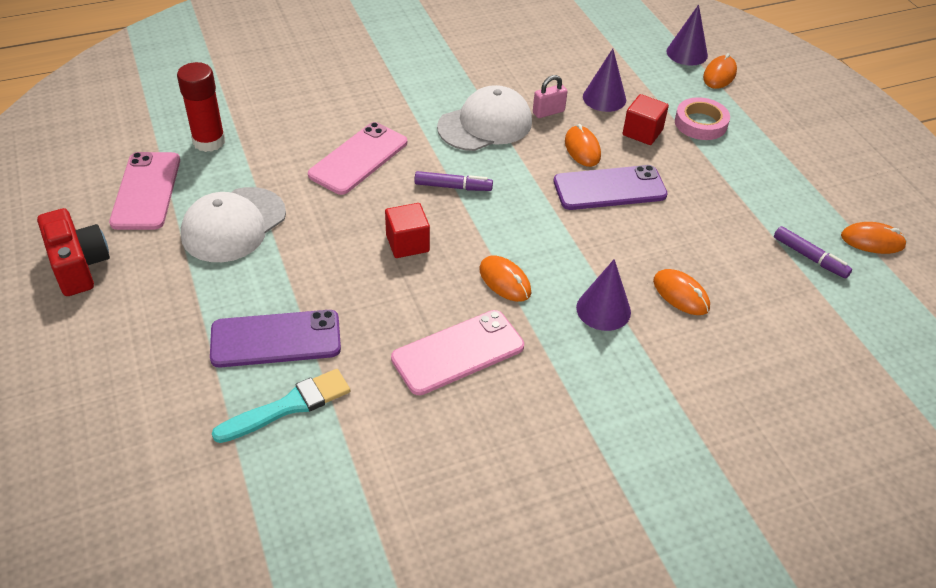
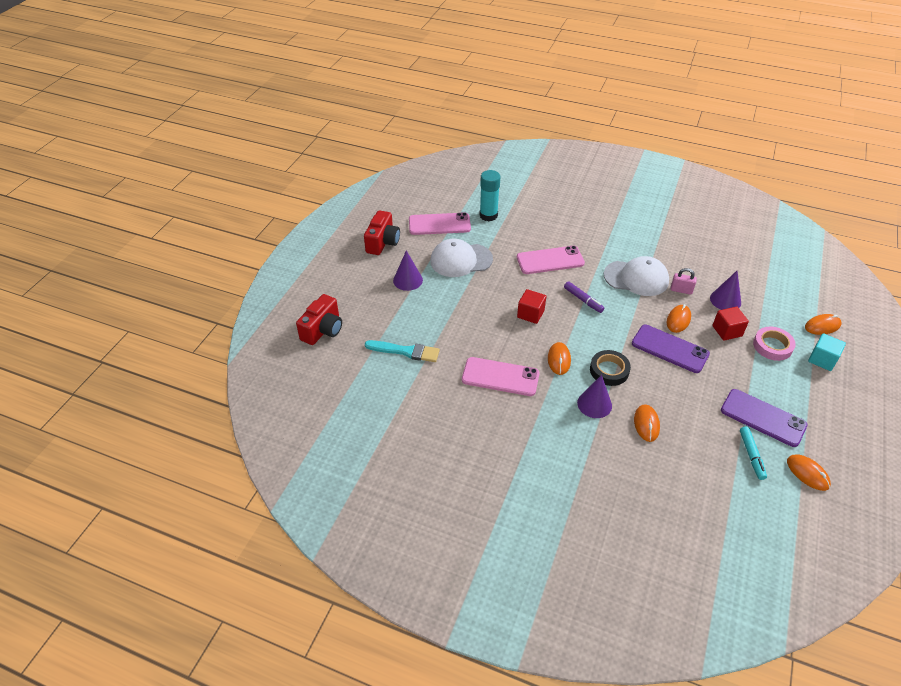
camera: 45 degrees right, 0 degrees up
(115, 463) = (323, 330): none -> red camera
(146, 191) = (439, 224): pink phone -> pink phone turned 45 degrees clockwise
(209, 141) = (488, 215): red glue stick -> turquoise glue stick
(276, 339) = (428, 320): purple phone -> purple phone (763, 418)
(575, 256) = (609, 370): none -> black tape
(687, 53) = (815, 302): purple cone -> purple cone (408, 280)
(756, 111) = (822, 359): none -> turquoise cube
(810, 257) = (751, 455): purple marker -> turquoise marker

